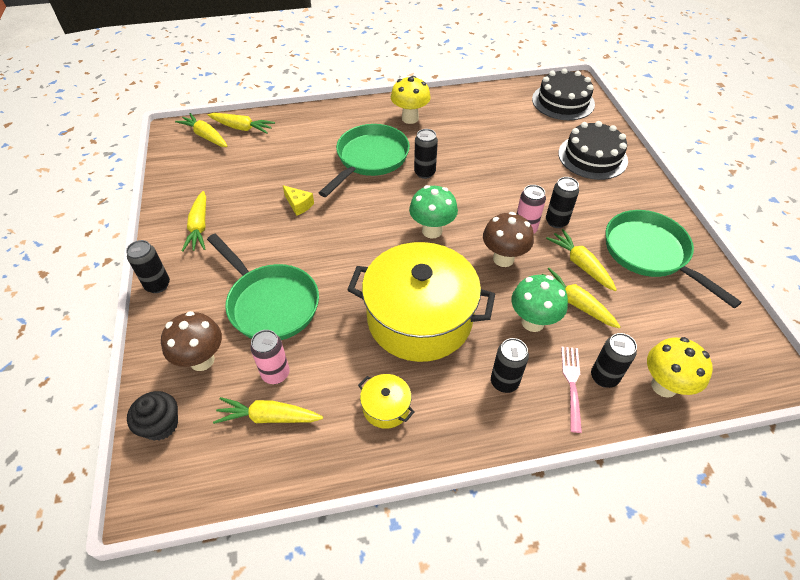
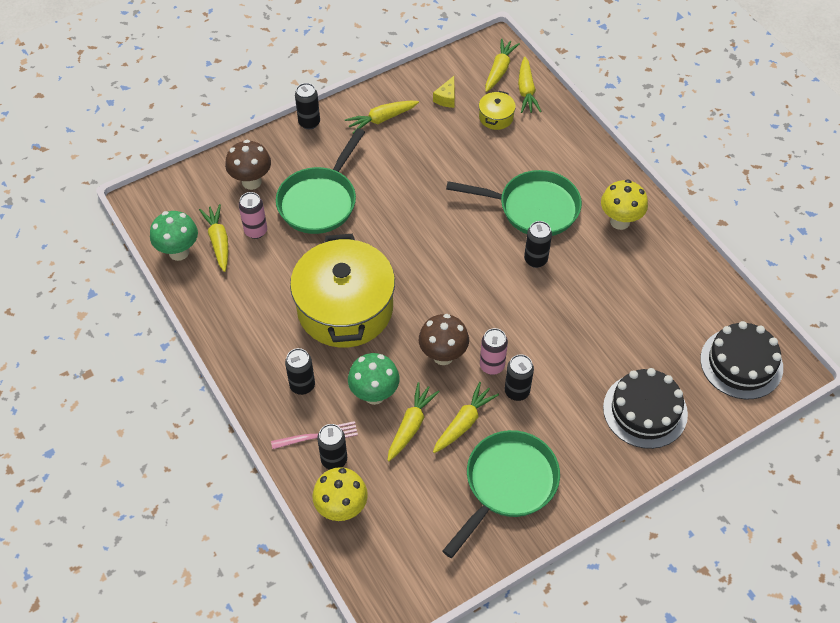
camera: 70 degrees right, 5 degrees up
(161, 425) = (192, 183): black cupcake -> none
(299, 205) = (441, 176): yellow cheese -> yellow cheese (446, 98)
(386, 407) = (251, 311): yellow pot -> yellow pot (496, 117)
(432, 231) = (454, 289): green mushroom -> green mushroom (179, 252)

